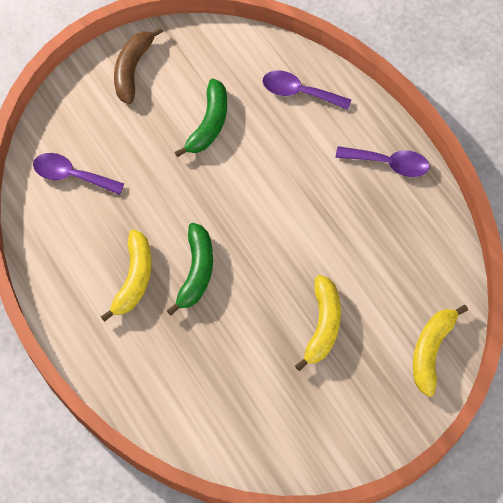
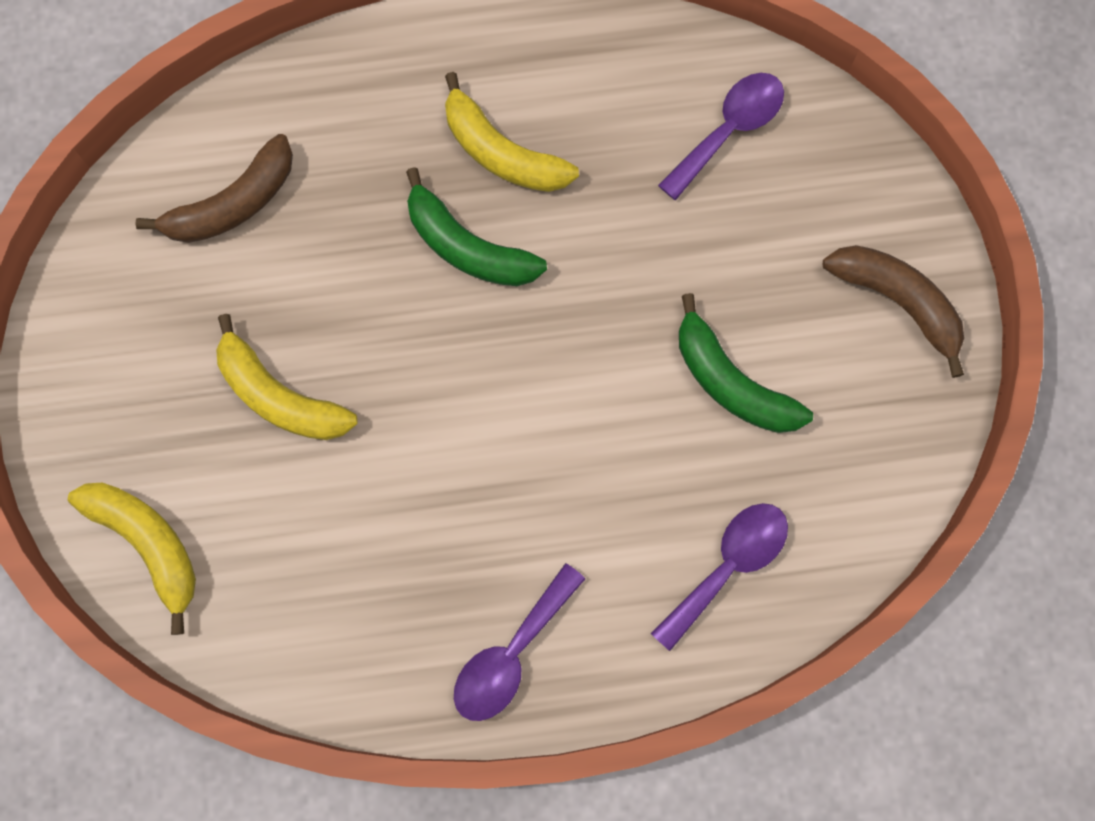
camera: 115 degrees right, 10 degrees up
(229, 404) = (233, 204): none -> brown banana

